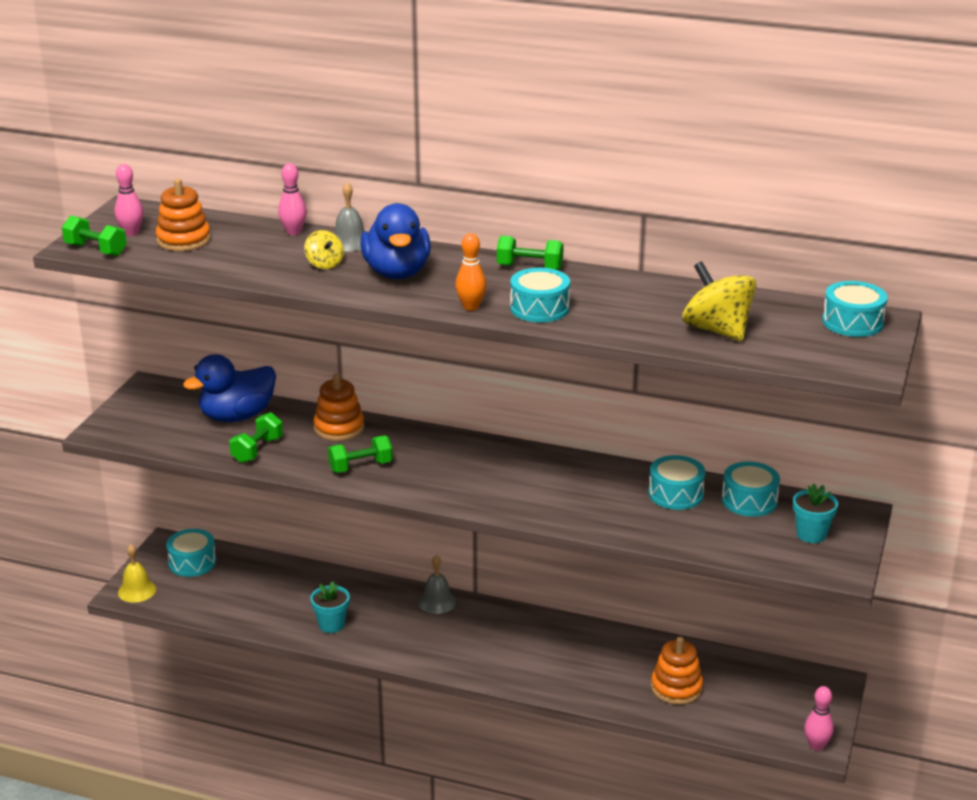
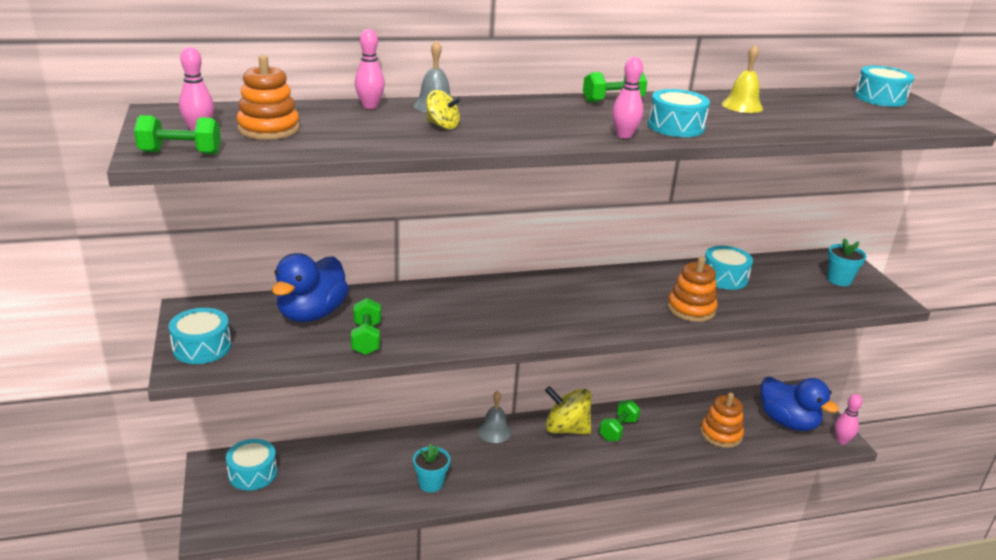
camera: 35 degrees left, 0 degrees up
(137, 590) = (221, 521): yellow bell -> yellow bell (742, 106)
(339, 428) = (417, 299): orange stacking toy -> orange stacking toy (691, 309)
(360, 466) = (475, 326): green dumbbell -> green dumbbell (618, 429)
(397, 273) = (517, 121): blue duck -> blue duck (787, 422)
(471, 307) = (624, 135): orange bowling pin -> pink bowling pin
(717, 330) = (818, 118): yellow spinning top -> yellow spinning top (566, 429)
(749, 500) = (773, 268): turquoise drum -> turquoise drum (202, 347)

